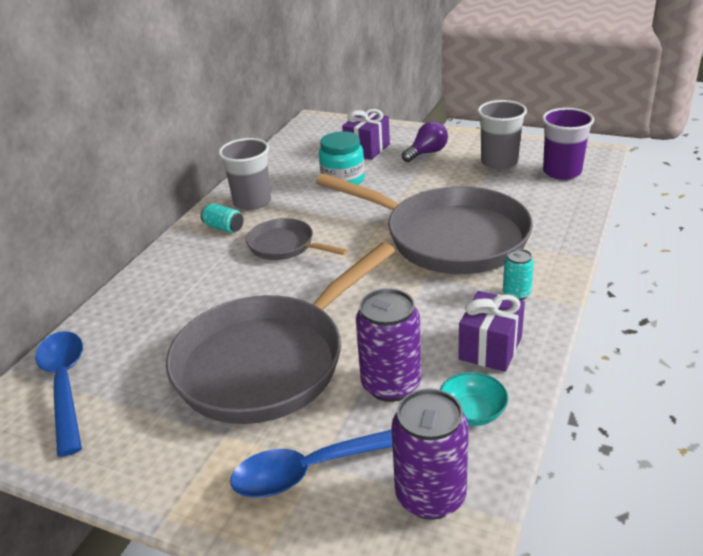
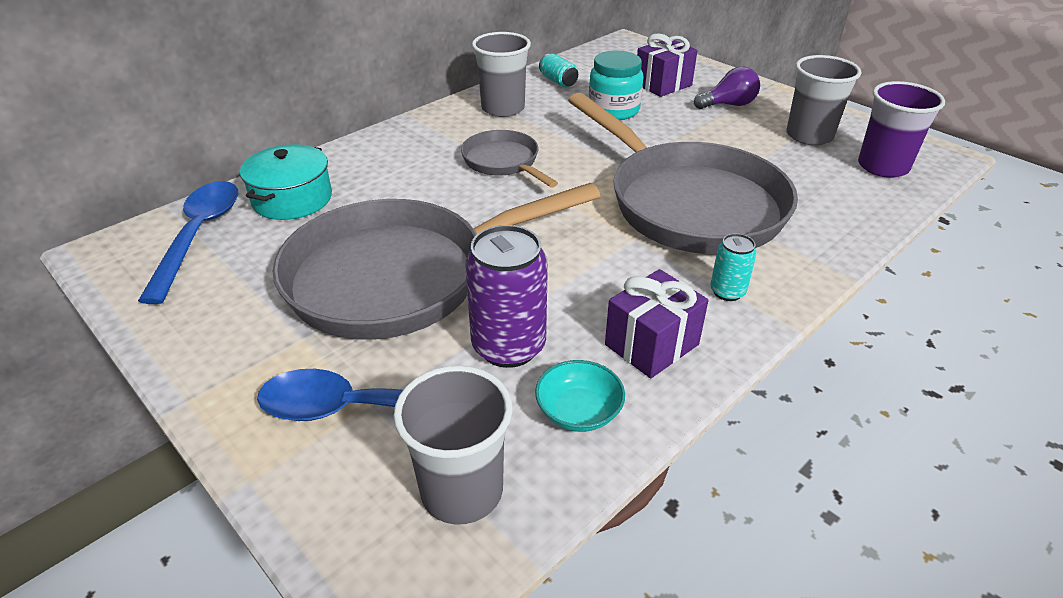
camera: 20 degrees right, 5 degrees up
(127, 329) = (292, 199): none -> turquoise pot
(224, 227) = (456, 126): turquoise can -> turquoise can (558, 81)
(430, 496) = (462, 491): purple can -> grey cup

